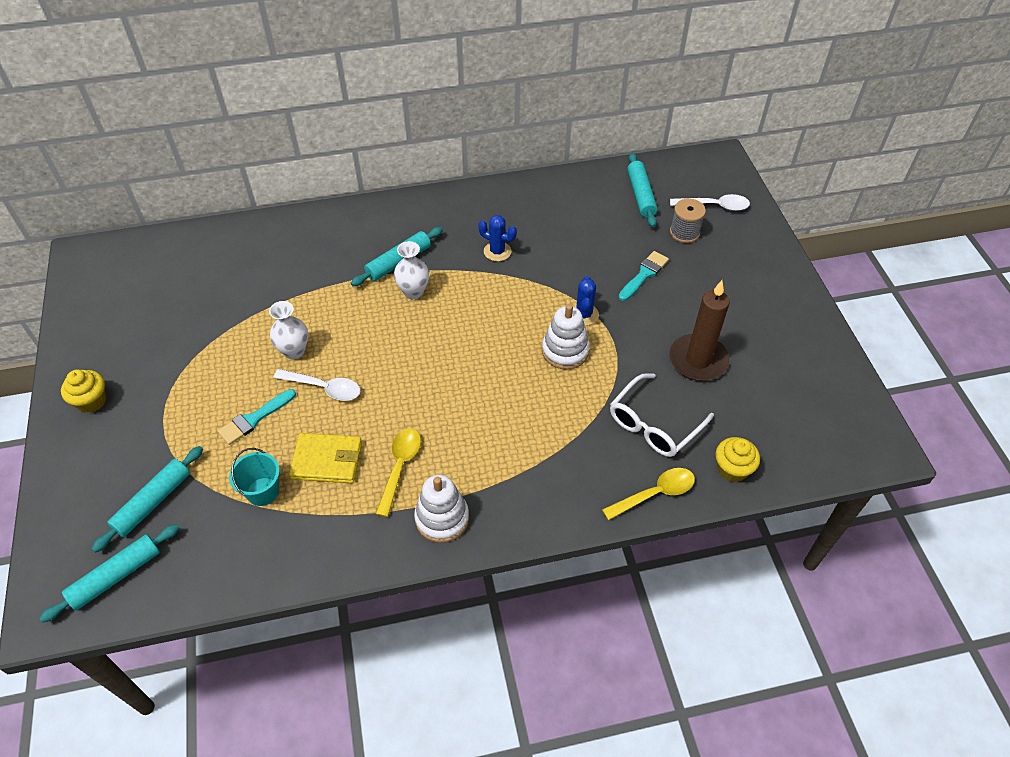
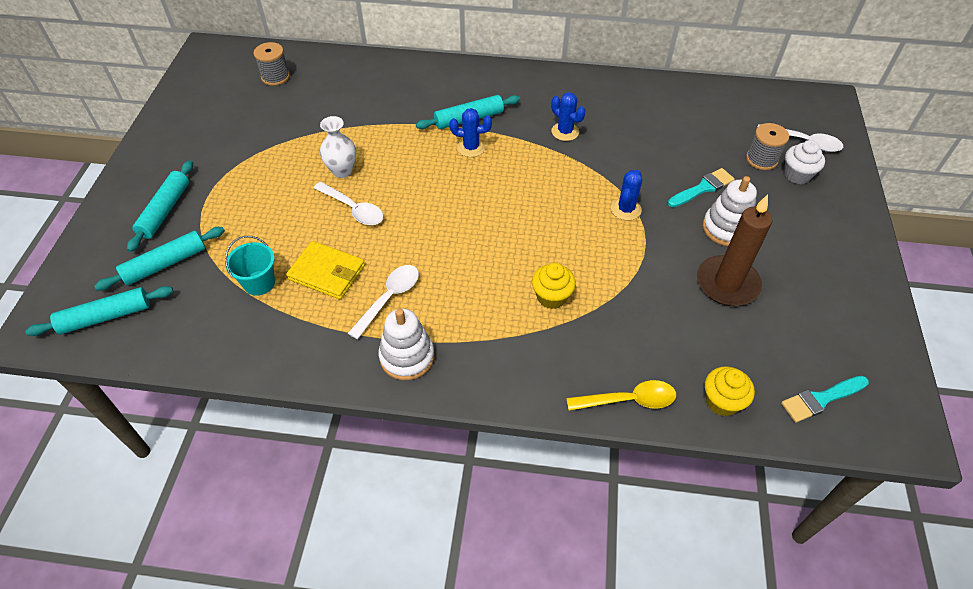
camera: 20 degrees right, 0 degrees up
(92, 401) = (158, 167): yellow cupcake -> yellow cupcake (551, 297)
(174, 267) = (275, 77): none -> grey spool
(254, 418) = (282, 218): turquoise brush -> turquoise brush (821, 399)
(400, 467) = (389, 298): yellow spoon -> white spoon
(413, 292) = (471, 147): white vase -> blue cactus
(565, 351) = (593, 238): white stacking toy -> white stacking toy (726, 228)
(640, 195) = (729, 114): turquoise rolling pin -> turquoise rolling pin (165, 210)
(654, 424) = (655, 332): white glasses -> none
(720, 240) = (797, 175): none -> white cupcake

